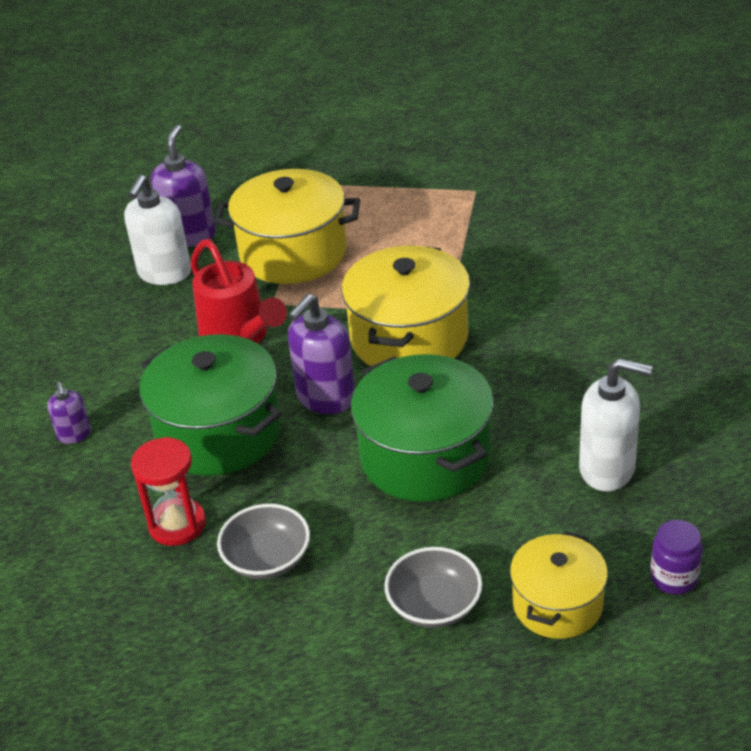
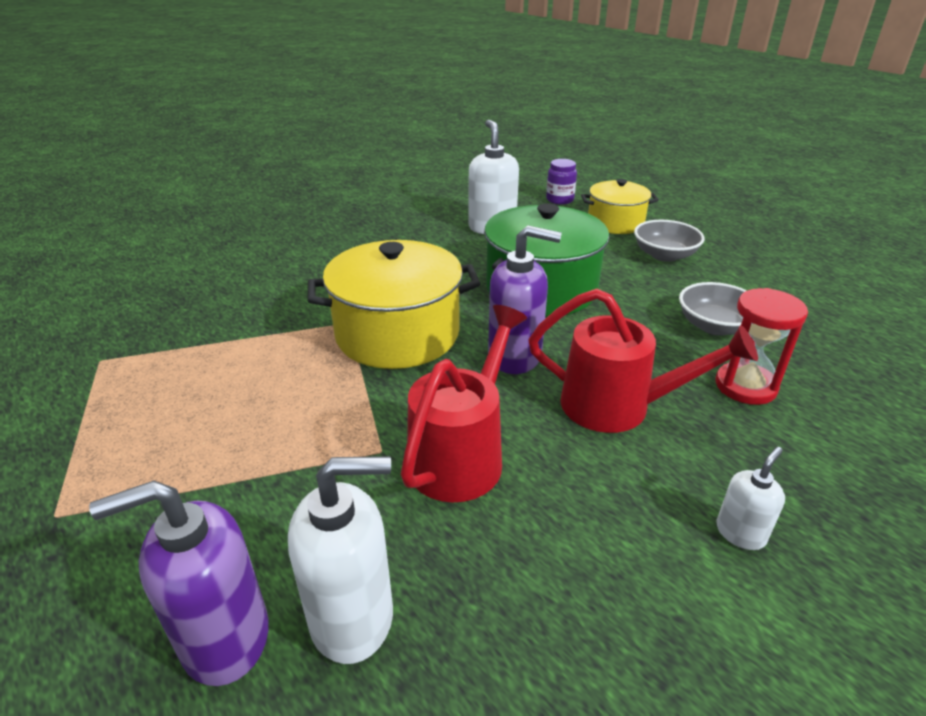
camera: 120 degrees left, 5 degrees down
(74, 435) = (740, 533): purple soap dispenser -> white soap dispenser
(219, 433) = (619, 407): green pot -> red watering can
(293, 253) = (261, 473): yellow pot -> none

